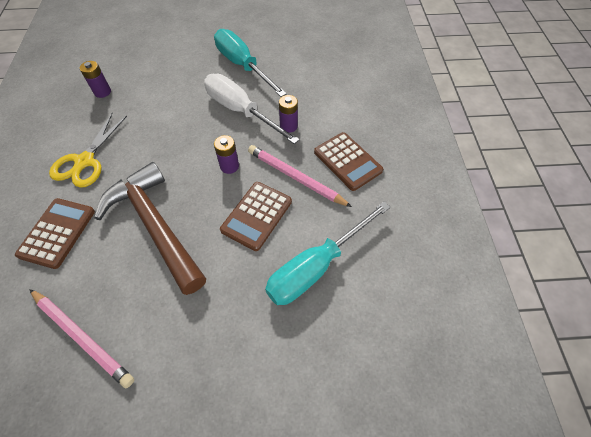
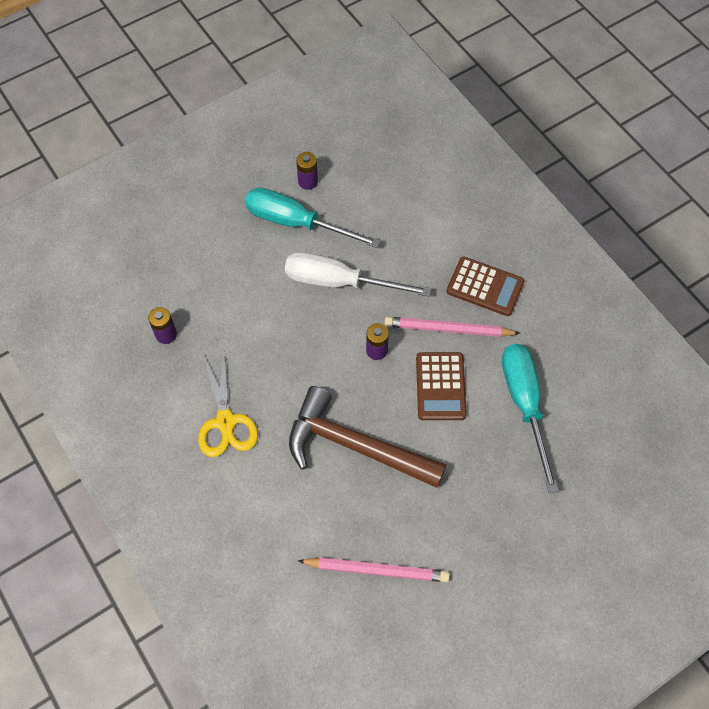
camera: 30 degrees left, 5 degrees up
(57, 233) = (269, 503): brown calculator -> none
(288, 126) = (401, 275): purple battery -> purple battery (308, 181)
(316, 266) = (524, 404): turquoise screwdriver -> turquoise screwdriver turned 150 degrees clockwise

